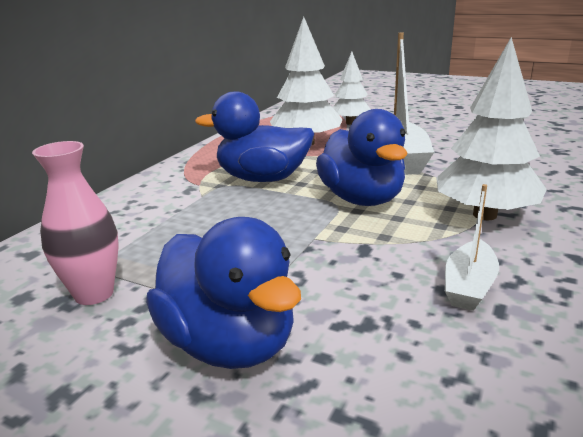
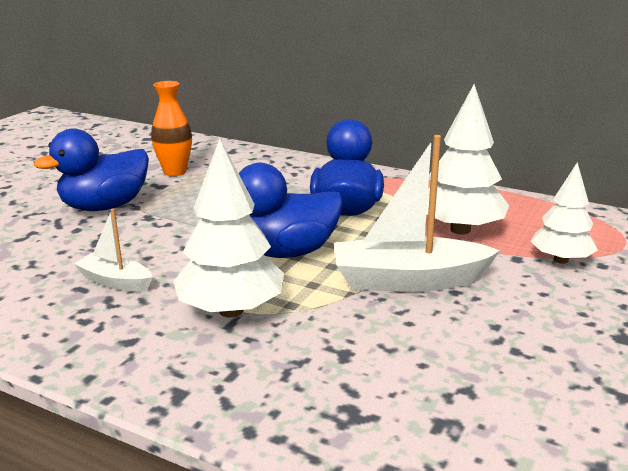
camera: 90 degrees right, 0 degrees up
(94, 294) = (175, 172): pink vase -> orange vase

